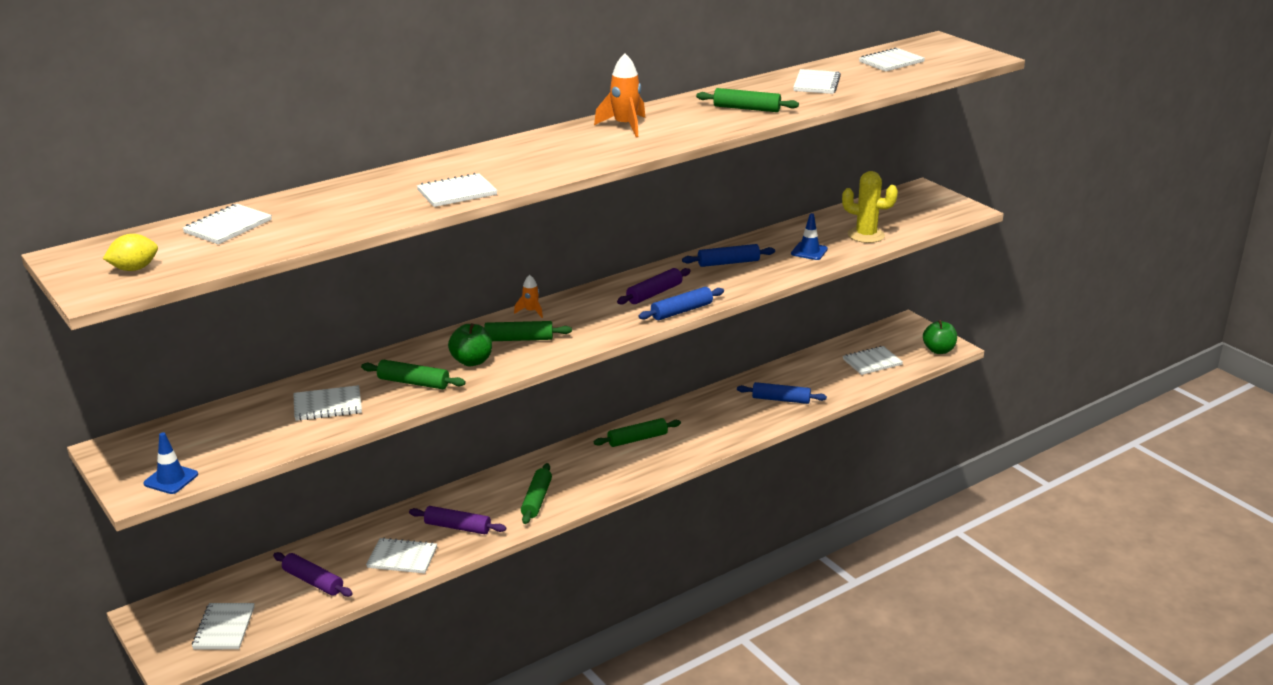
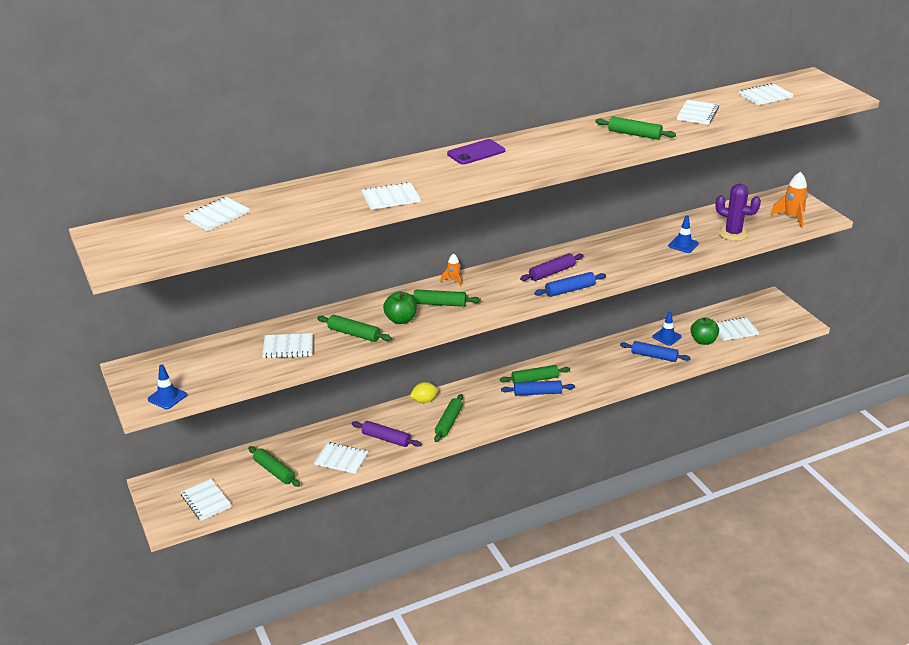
camera: 10 degrees right, 5 degrees up
(134, 269) = (144, 247): yellow lemon -> yellow lemon (424, 400)
(224, 628) = (206, 501): white notebook -> white notebook turned 45 degrees counterclockwise
(313, 581) = (274, 471): purple rolling pin -> green rolling pin
(554, 138) = (476, 152): none -> purple phone
(625, 126) = (534, 145): orange rocket -> orange rocket (792, 217)
(728, 263) = (616, 250): blue rolling pin -> blue rolling pin (537, 393)
(791, 376) = (666, 337): none -> blue traffic cone
(866, 235) = (733, 233): yellow cactus -> purple cactus
(938, 350) = (791, 324): green apple -> green apple (703, 341)

